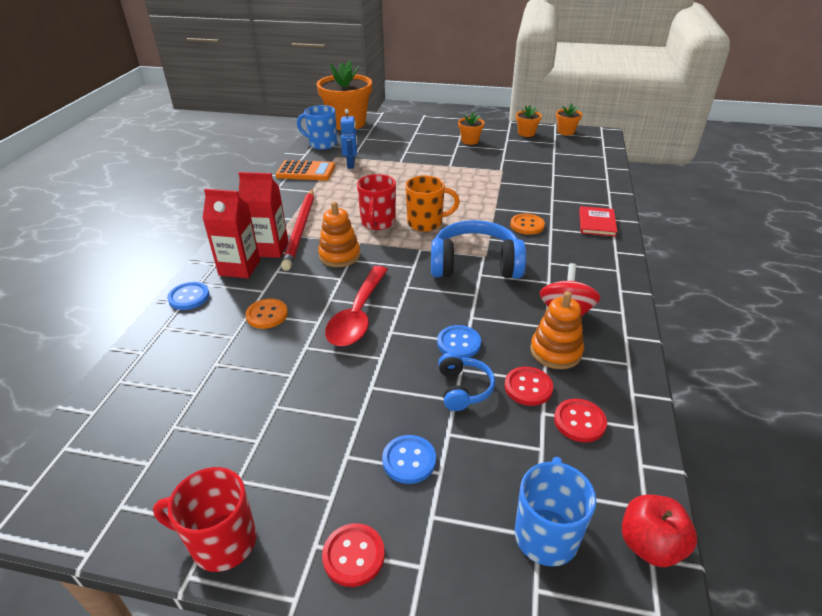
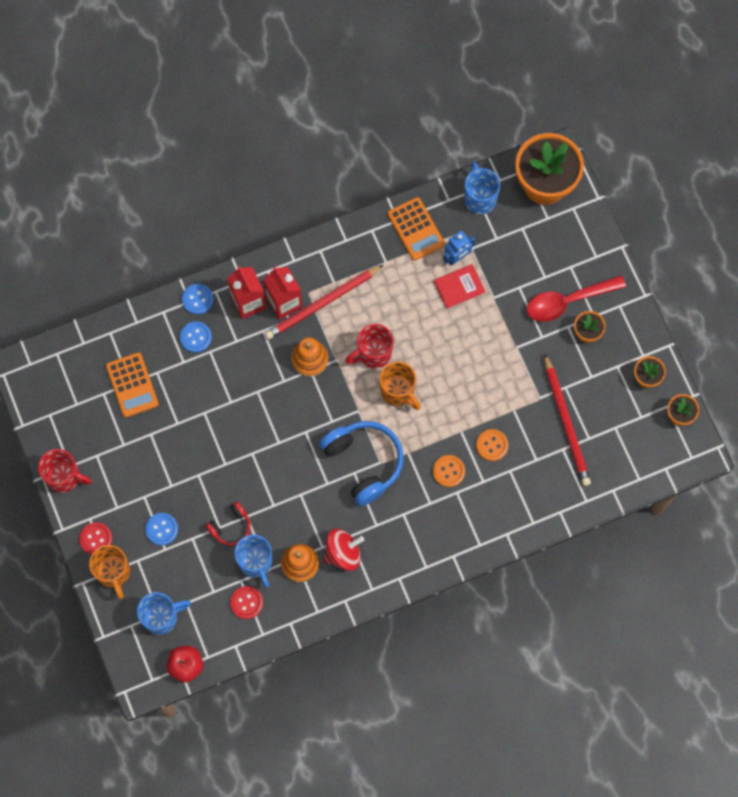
camera: 55 degrees right, 35 degrees up
(200, 392) = (132, 385): none -> orange calculator
(221, 542) = (64, 477): red mug -> red mug turned 135 degrees clockwise
(267, 315) = (215, 365): orange button -> orange button (492, 445)
(358, 315) = (253, 422): red spoon -> red spoon (568, 301)
(427, 562) = (113, 573): none -> orange mug
(459, 343) = (268, 501): blue button -> blue button (195, 337)
(463, 389) = (231, 527): blue headphones -> red headphones
(528, 387) = (256, 562): red button -> blue mug
(532, 167) = (566, 423): none -> red pencil
(597, 223) = (490, 524): red book -> red book (459, 286)

